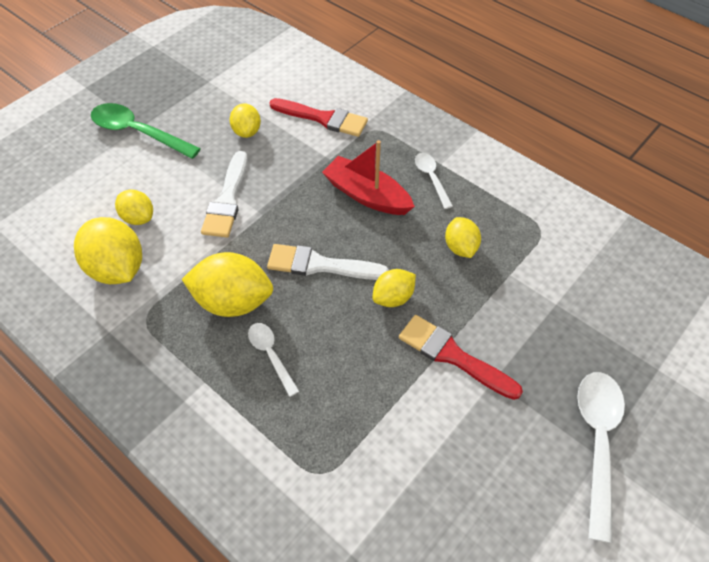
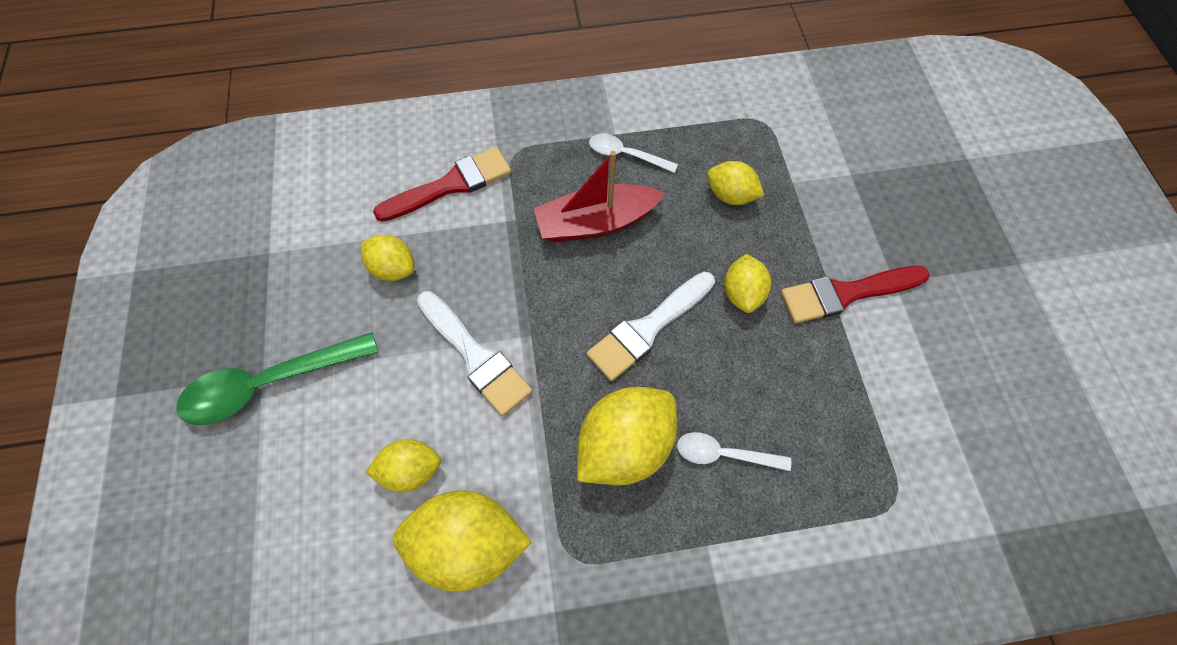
camera: 50 degrees left, 10 degrees up
(597, 442) = (1006, 254): white spoon -> none

